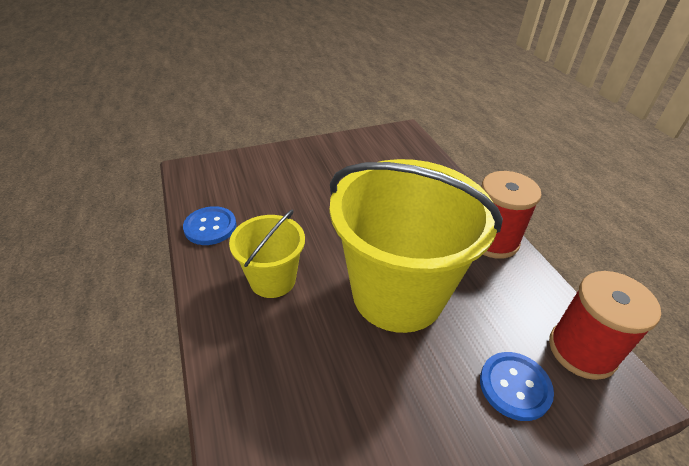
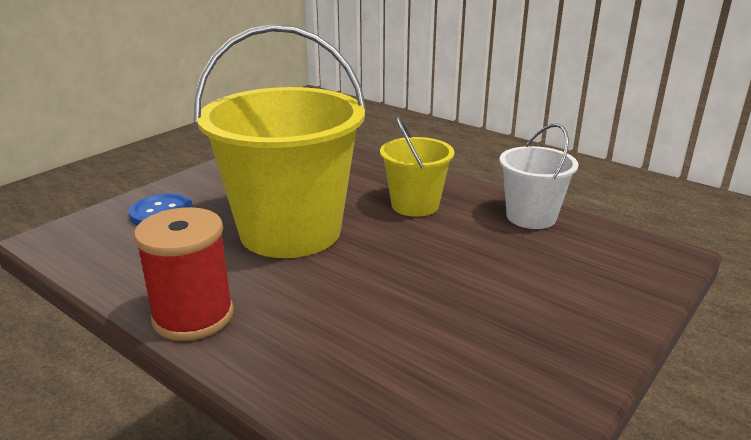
camera: 150 degrees right, 15 degrees down
(210, 227) = (531, 217): blue button -> white bucket
(582, 350) = (90, 249): red spool -> none

